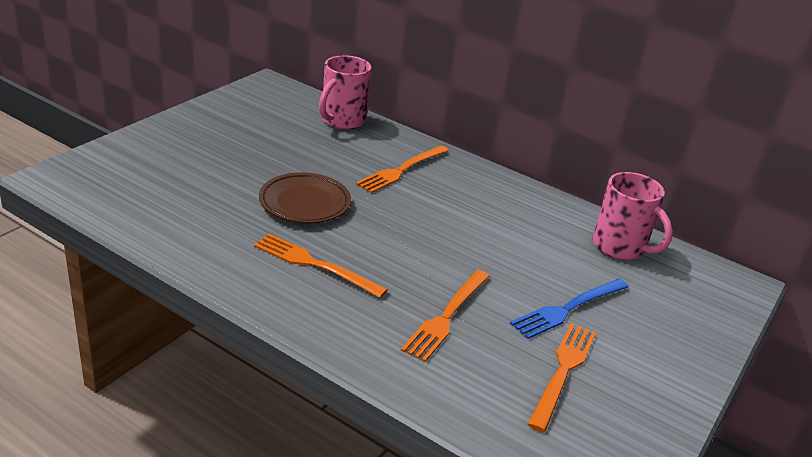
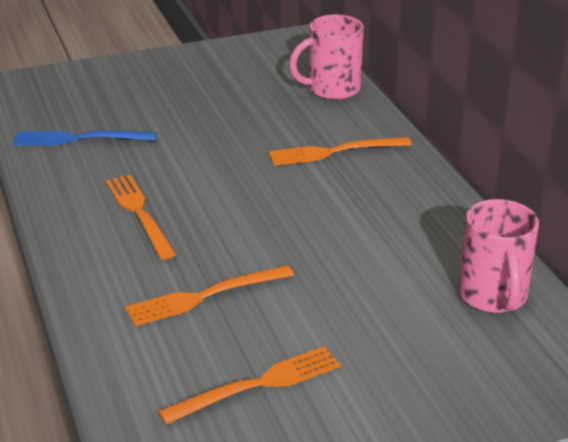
camera: 40 degrees right, 0 degrees up
(305, 203) = (196, 157): brown plate -> none
(567, 309) = (341, 333): blue fork -> blue fork (79, 139)

